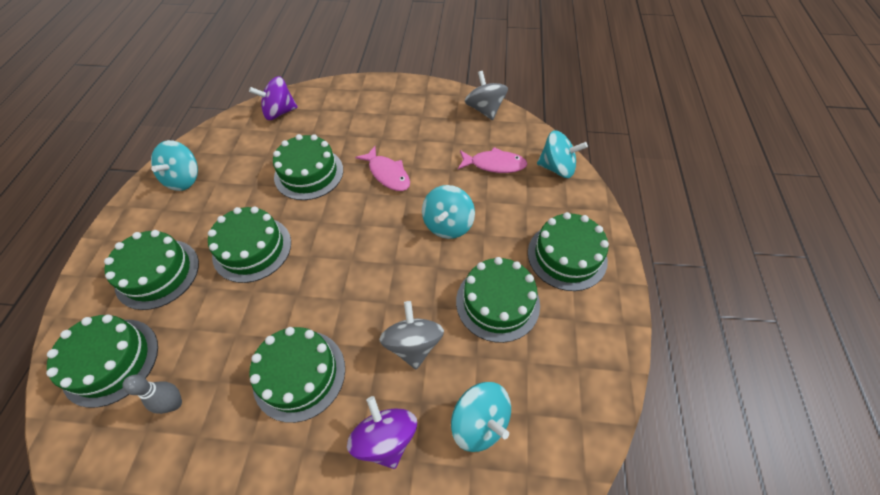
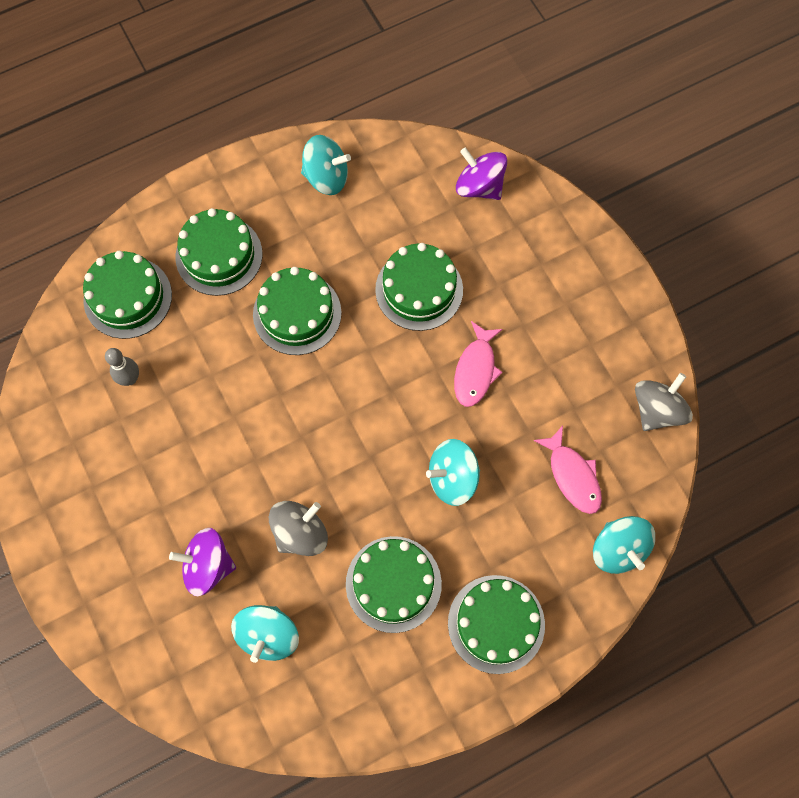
camera: 55 degrees right, 15 degrees up
(184, 179) = (326, 177): turquoise spinning top -> turquoise spinning top turned 150 degrees counterclockwise
(299, 374) = (213, 456): green cake -> none
(385, 438) = (208, 566): purple spinning top -> purple spinning top turned 120 degrees counterclockwise

